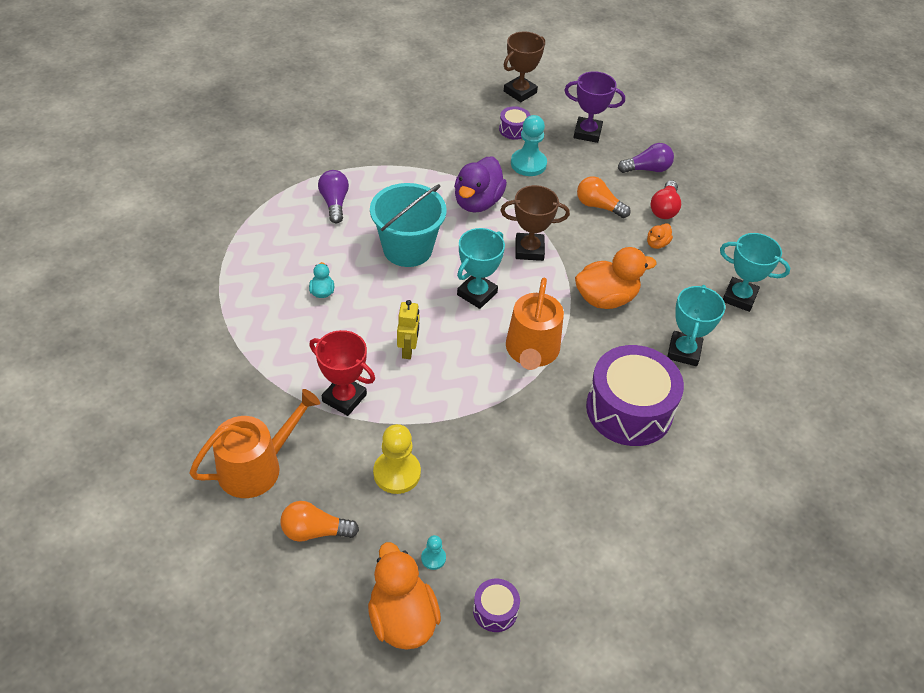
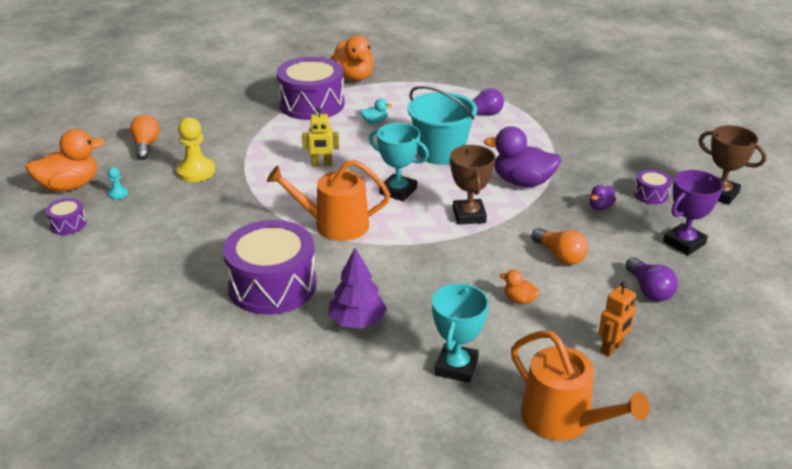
camera: 85 degrees right, 15 degrees down
(256, 345) = (312, 104): none -> purple drum
(257, 466) = (201, 119): orange watering can -> orange watering can (563, 420)
(344, 398) = (266, 143): red trophy -> none
(528, 164) = (600, 207): turquoise pawn -> purple duck
(587, 133) = (684, 243): purple trophy -> purple trophy turned 45 degrees clockwise
(598, 206) = (560, 256): orange light bulb -> orange light bulb turned 120 degrees clockwise
(606, 298) = (419, 266): orange duck -> orange duck (354, 77)
(664, 208) = (584, 305): red light bulb -> none
(683, 351) = (357, 321): turquoise trophy -> purple tree
(715, 207) = (612, 348): none -> orange robot

